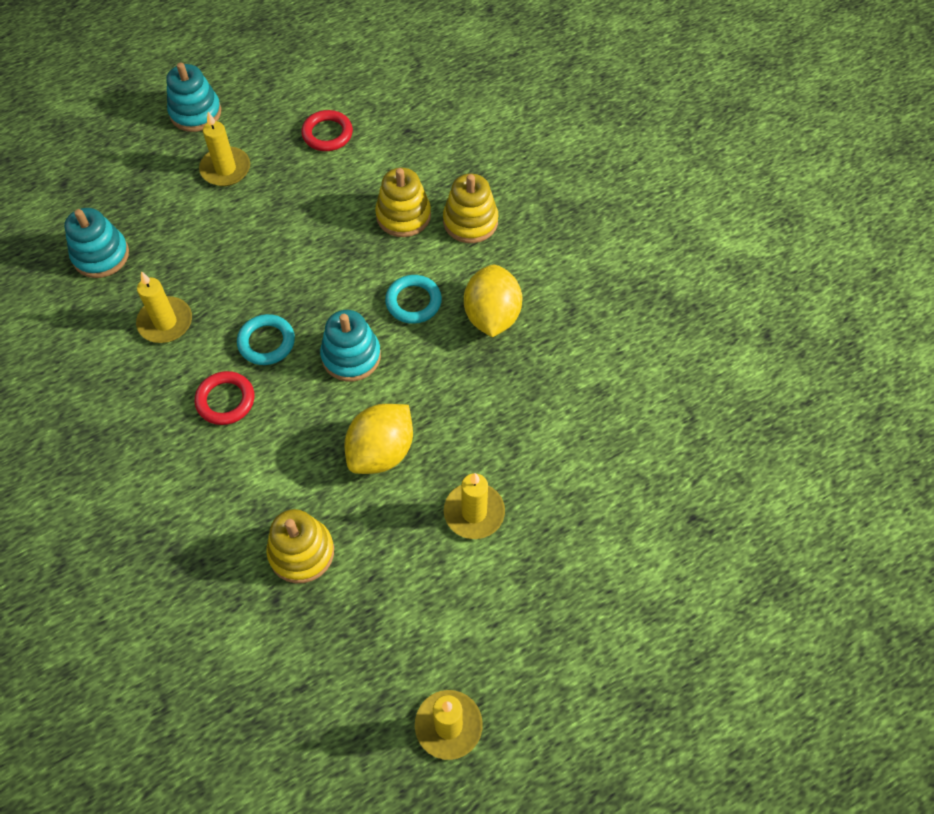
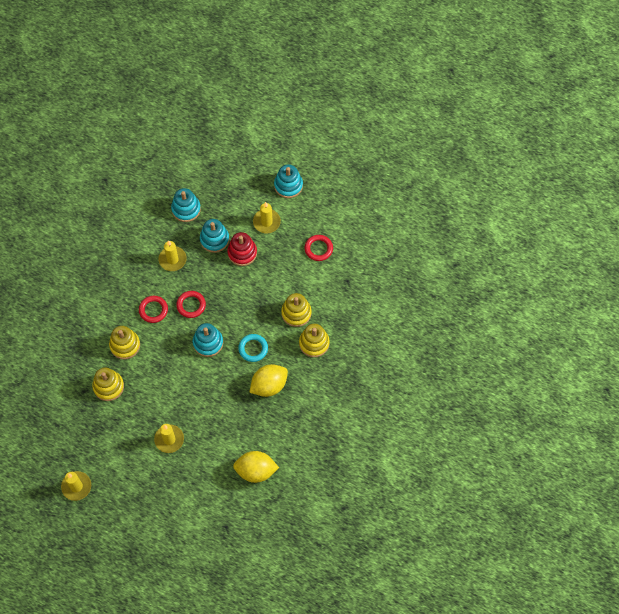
camera: 55 degrees right, 5 degrees up
(188, 248) = (214, 239): none -> turquoise stacking toy
(244, 226) = (242, 253): none -> red stacking toy
(248, 480) = (125, 345): none -> yellow stacking toy
(266, 342) = (191, 305): turquoise ring -> red ring
(381, 452) = (172, 386): yellow lemon -> yellow lemon (256, 471)

